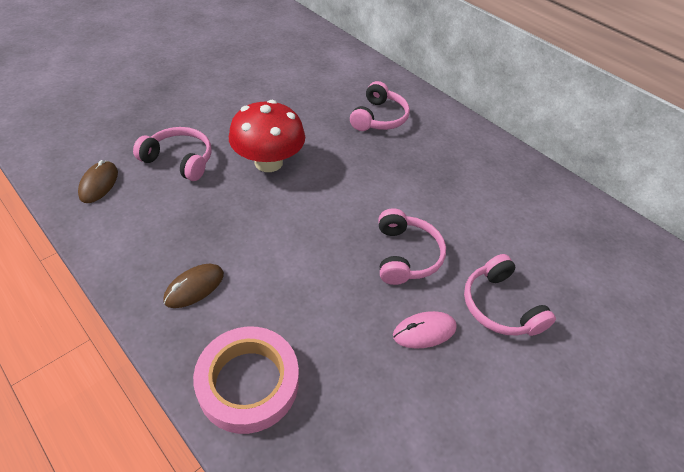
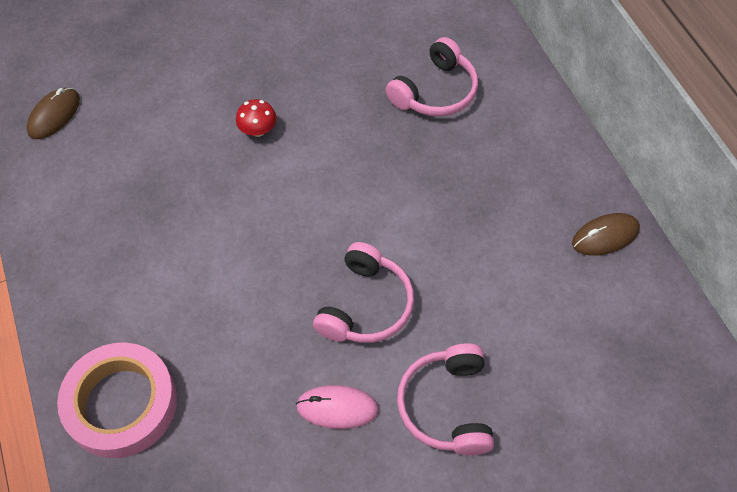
camera: 25 degrees right, 10 degrees up
(179, 160) = (154, 103): pink headphones -> none
(194, 287) = (109, 277): brown mouse -> brown mouse (605, 236)
(268, 162) = (258, 130): red mushroom -> red mushroom, size x0.42

